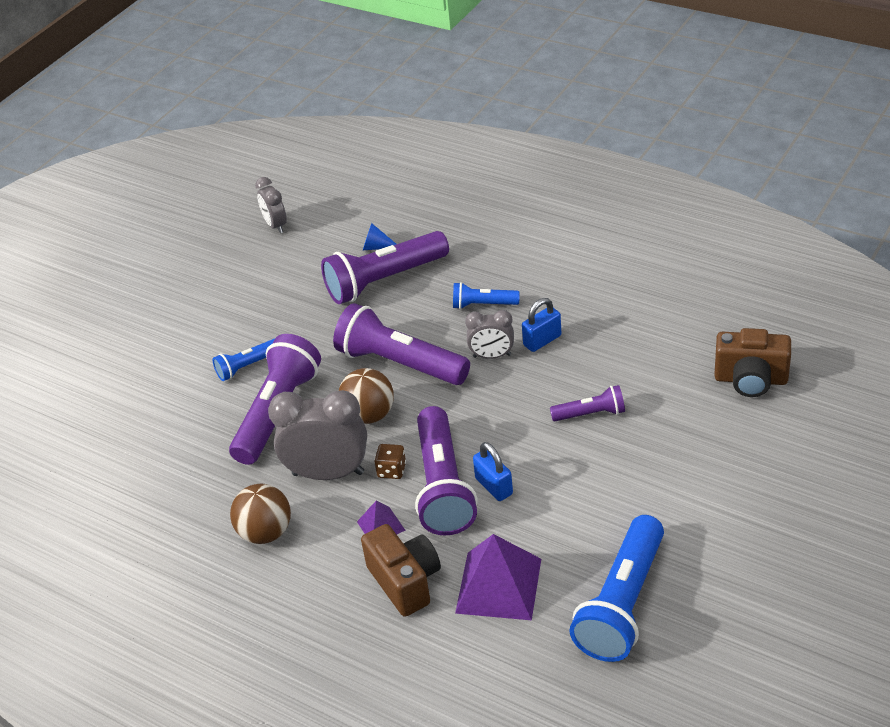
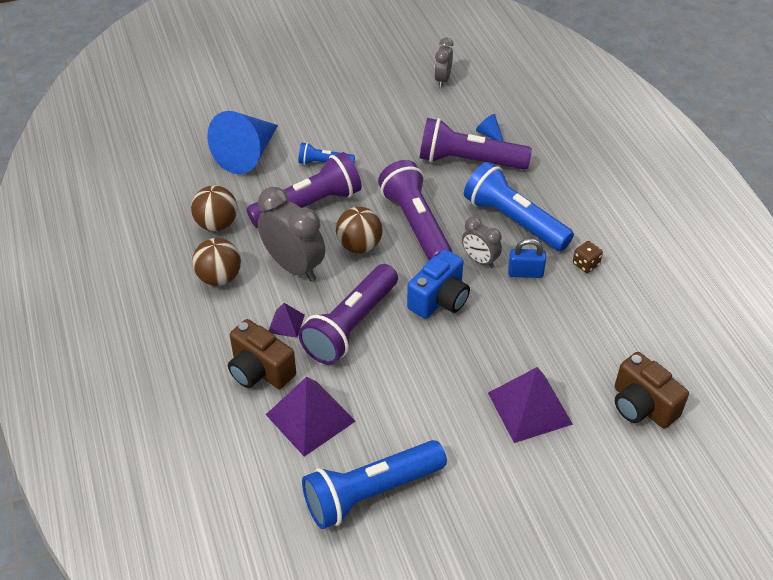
camera: 35 degrees right, 5 degrees up
(157, 407) = (247, 154): none -> blue cone
(204, 488) = (217, 224): none -> brown ball
(391, 470) = (332, 292): brown dice -> brown dice (586, 264)
(405, 582) = (260, 370): brown camera -> brown camera turned 120 degrees clockwise
(483, 305) = (514, 220): blue flashlight -> blue flashlight, size x1.96
(494, 486) = (381, 350): blue padlock -> none
(495, 411) = (439, 300): none -> blue camera
(591, 414) = (499, 347): purple flashlight -> none
(670, 443) = (529, 408): none -> purple pyramid

